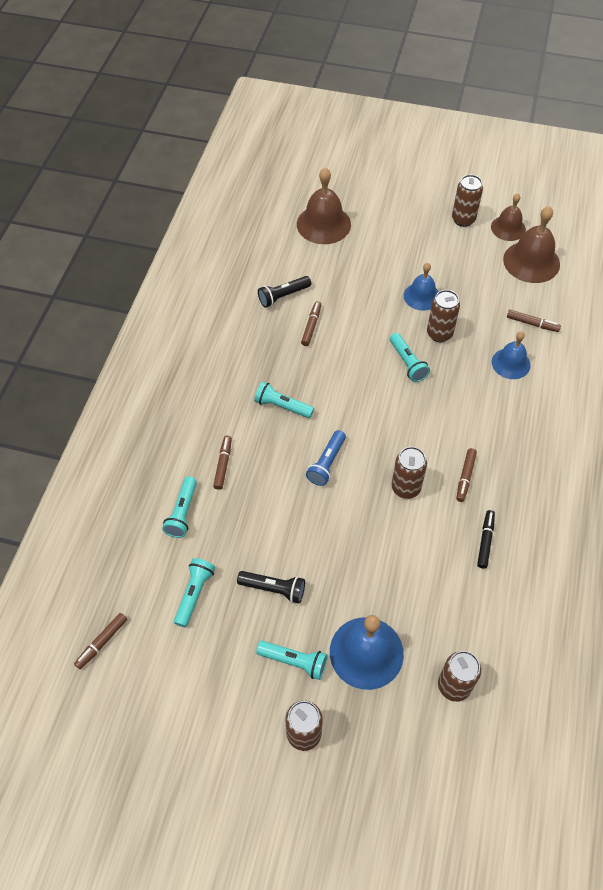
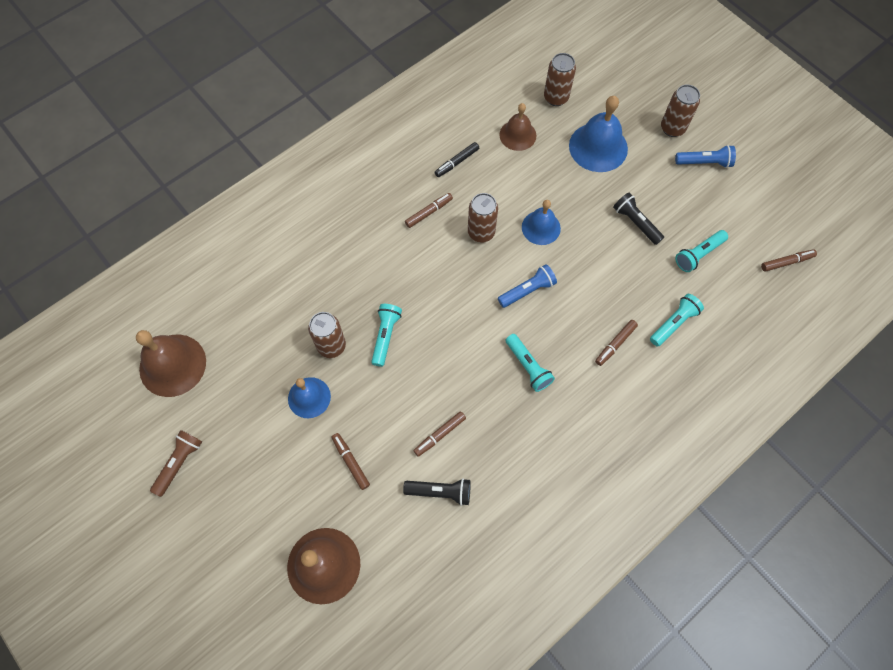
camera: 145 degrees left, 10 degrees up
(244, 710) = (704, 162): none -> blue flashlight
(294, 661) = (651, 170): turquoise flashlight -> none
(463, 219) = (179, 463): brown can -> brown flashlight
(508, 228) = (149, 420): brown bell -> brown bell (517, 135)
(511, 363) = (300, 278): blue bell -> blue bell (541, 227)
(532, 324) = (243, 301): brown marker -> brown marker (351, 462)

